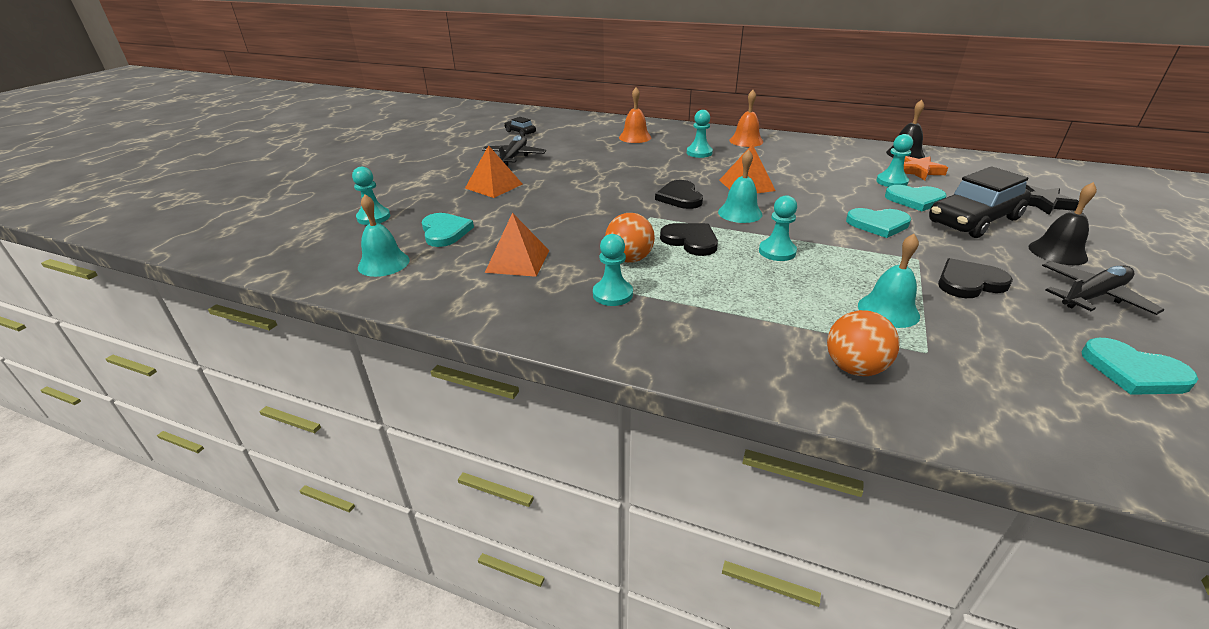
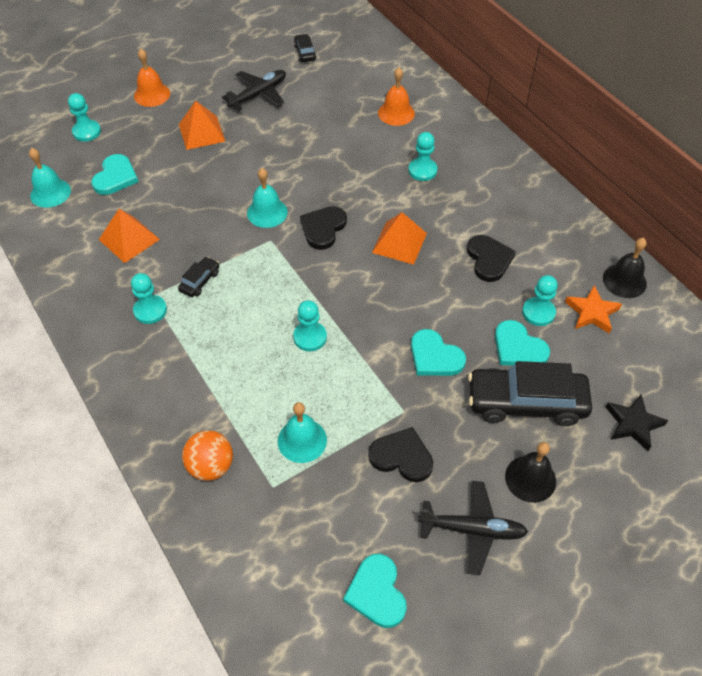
camera: 35 degrees right, 20 degrees up
(629, 259) = (200, 281): orange ball -> black car
(690, 241) = (264, 287): black heart -> black heart (489, 259)
(740, 213) = (344, 276): turquoise bell -> turquoise bell (267, 212)
(746, 141) = (493, 173): orange bell -> orange bell (152, 94)

